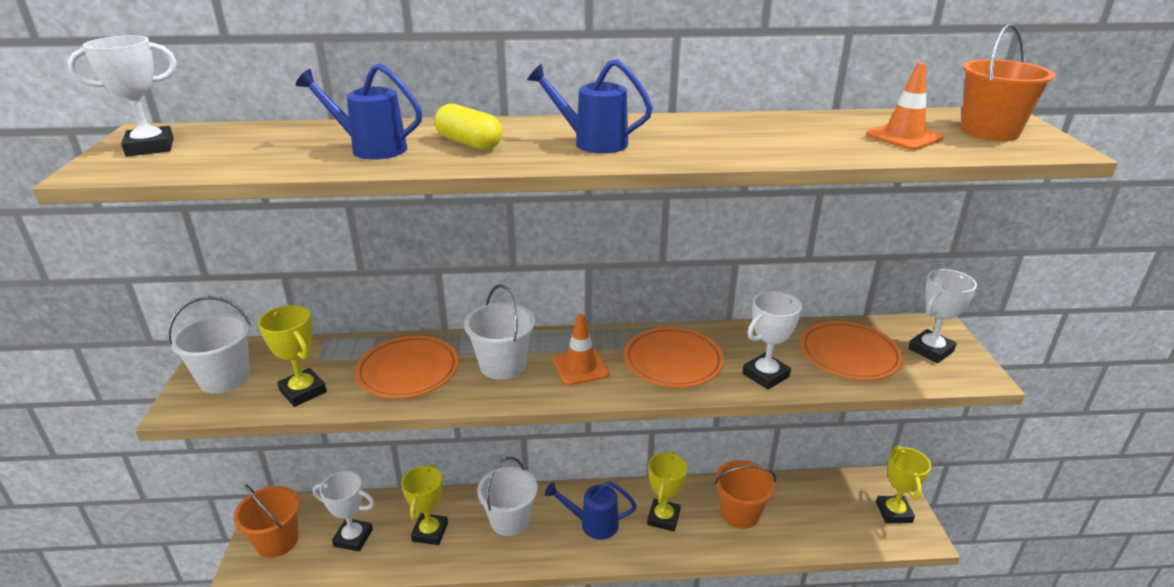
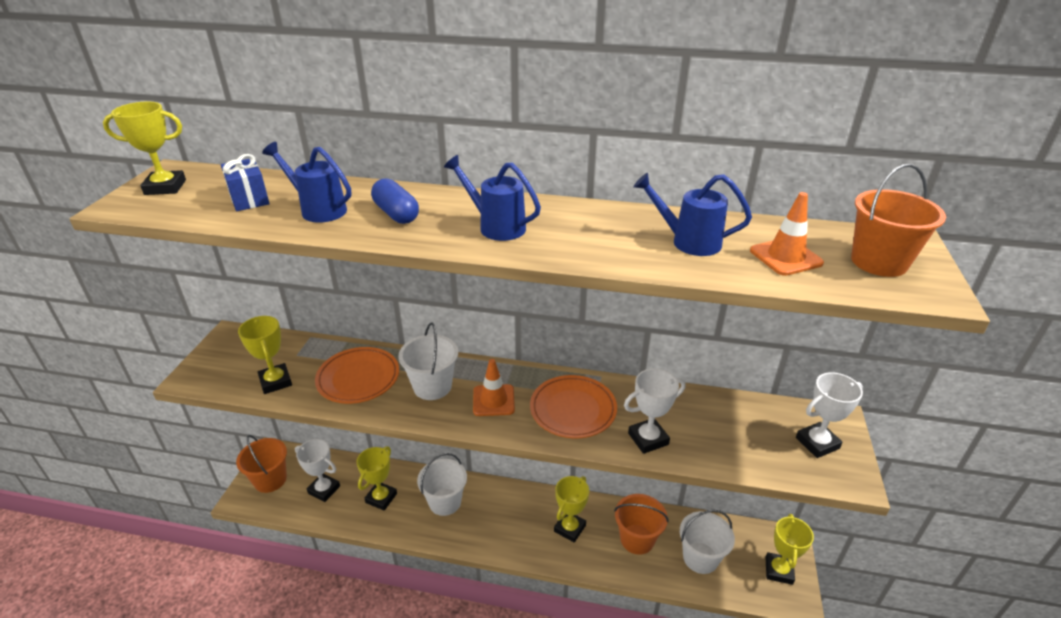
camera: 15 degrees right, 5 degrees up
(150, 147) = (165, 187): white trophy -> yellow trophy
(225, 378) = (226, 359): white bucket -> white bucket (700, 558)
(274, 147) = (249, 199): none -> blue gift
(469, 143) = (396, 214): yellow capsule -> blue capsule
(593, 524) = (510, 520): blue watering can -> blue watering can (689, 242)
(849, 355) = (735, 433): orange plate -> none

